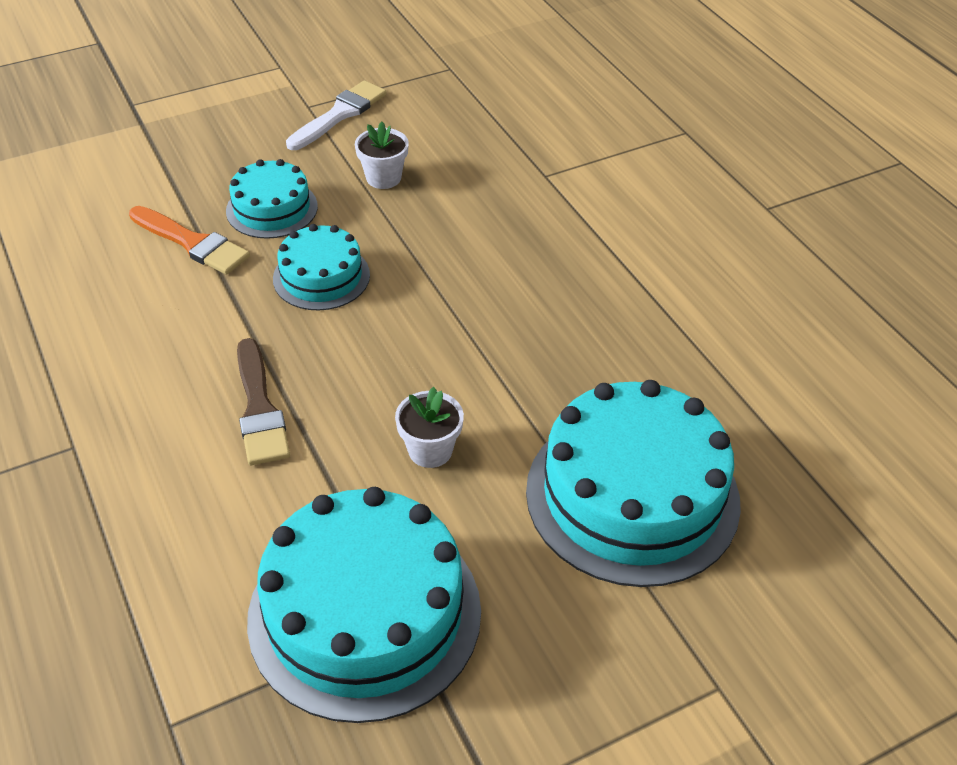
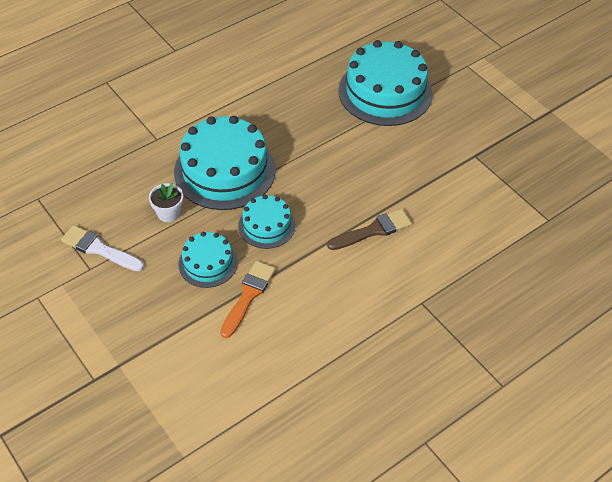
camera: 100 degrees left, 5 degrees up
(365, 613) = (475, 169): turquoise cake -> turquoise cake (224, 171)
(430, 450) = (380, 160): white flower pot -> none

